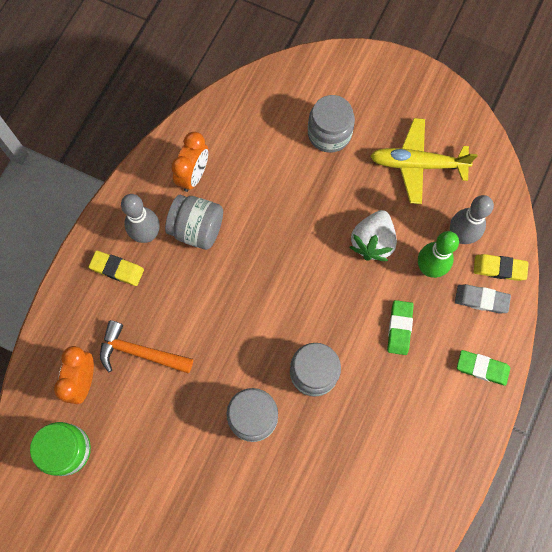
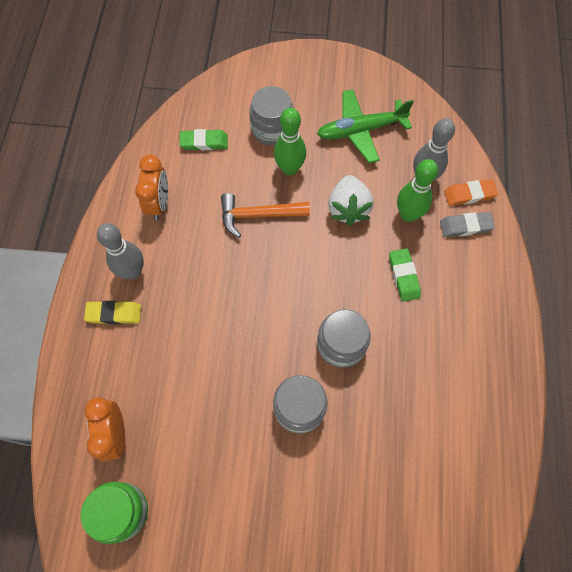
camera: 20 degrees left, 5 degrees down
(140, 352) = (165, 385): orange hammer -> orange hammer (258, 215)
(197, 229) = (180, 250): grey jar -> none
(331, 181) = (289, 168): none -> green bowling pin
(417, 164) = (360, 130): yellow plane -> green plane
(482, 368) = (492, 286): green eraser -> green eraser (204, 142)
(499, 268) = (469, 194): yellow eraser -> orange eraser

